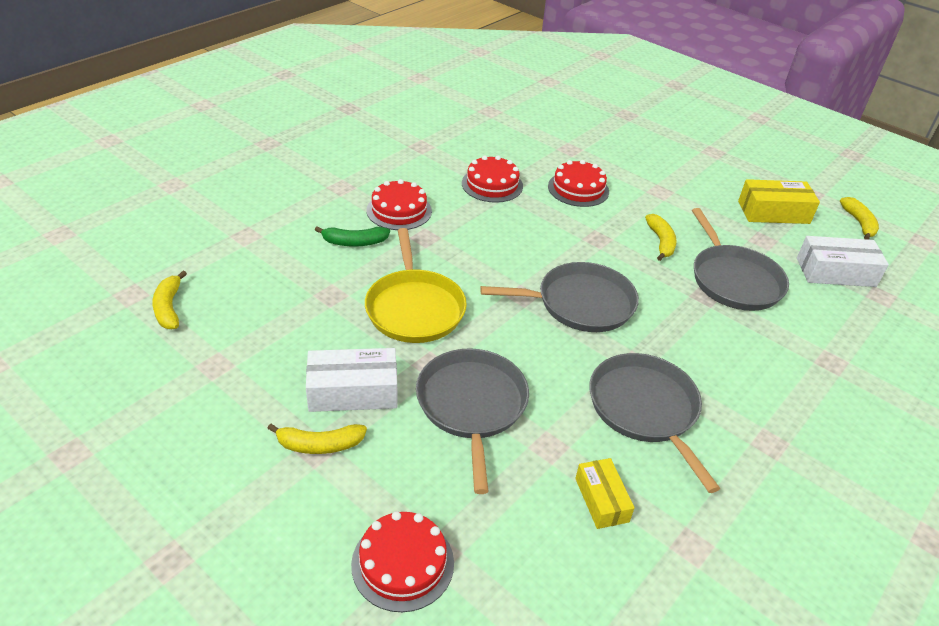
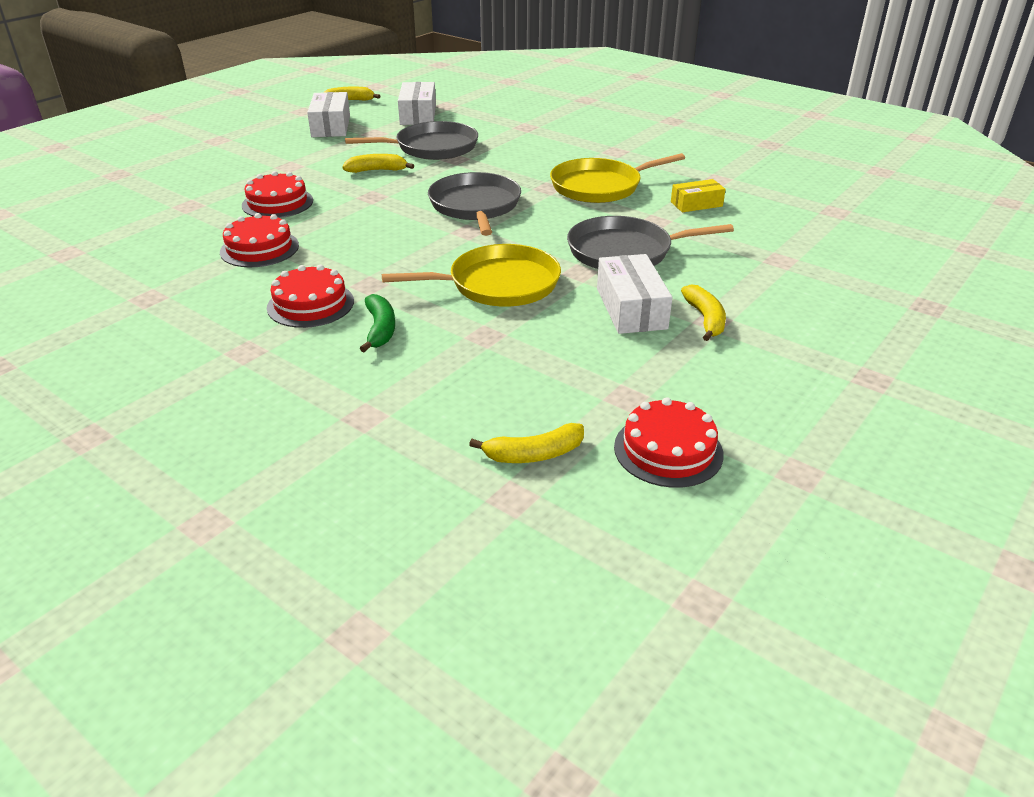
camera: 90 degrees left, 5 degrees down
(402, 563) = (798, 273): red cake -> red cake (668, 450)
(645, 409) = (600, 186): grey pan -> yellow pan
(773, 212) = (331, 126): yellow box -> white box

